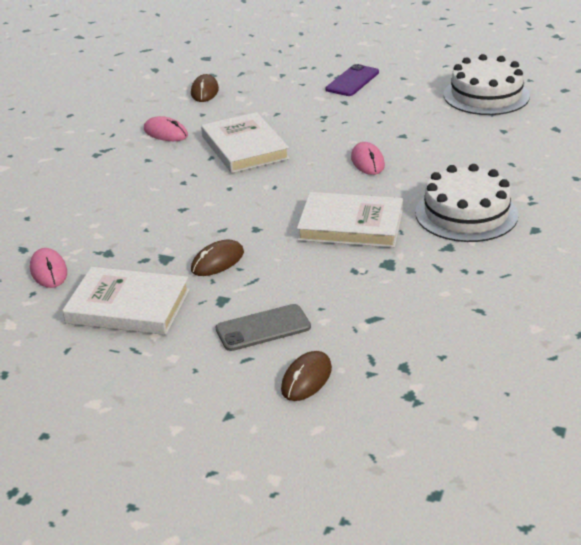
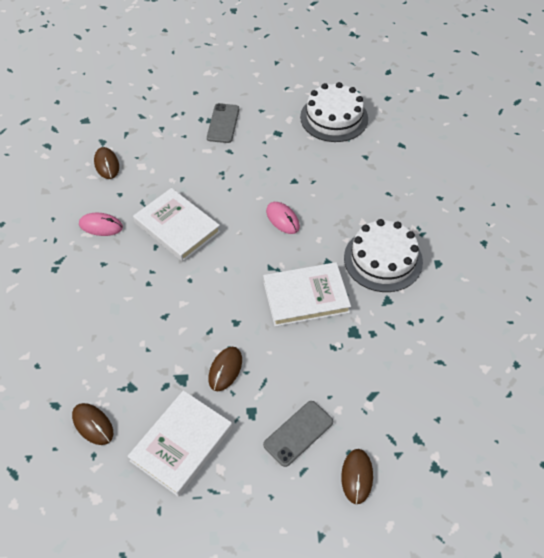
camera: 25 degrees left, 20 degrees up
(48, 271) = (93, 424): pink mouse -> brown mouse
(128, 306) = (181, 444): white book -> white book turned 45 degrees counterclockwise
(352, 81) = (223, 123): purple phone -> grey phone

